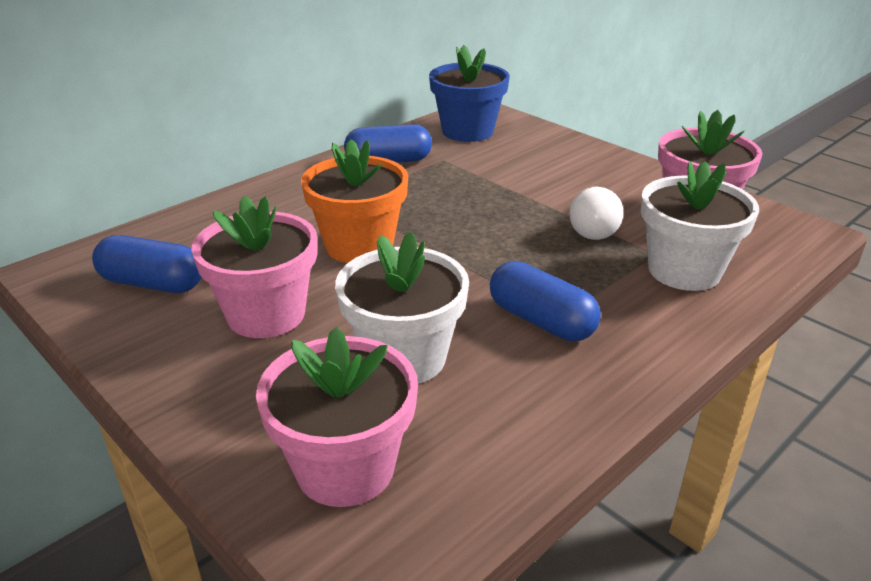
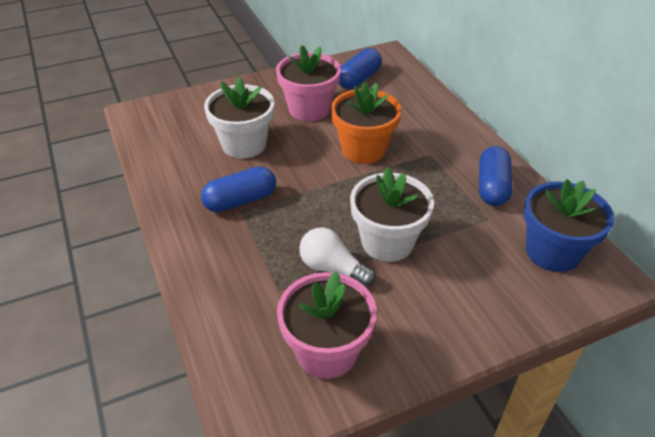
camera: 110 degrees right, 10 degrees up
(345, 468) = (187, 116): pink flower pot -> none
(684, 270) = (248, 294): white flower pot -> white flower pot (387, 242)

